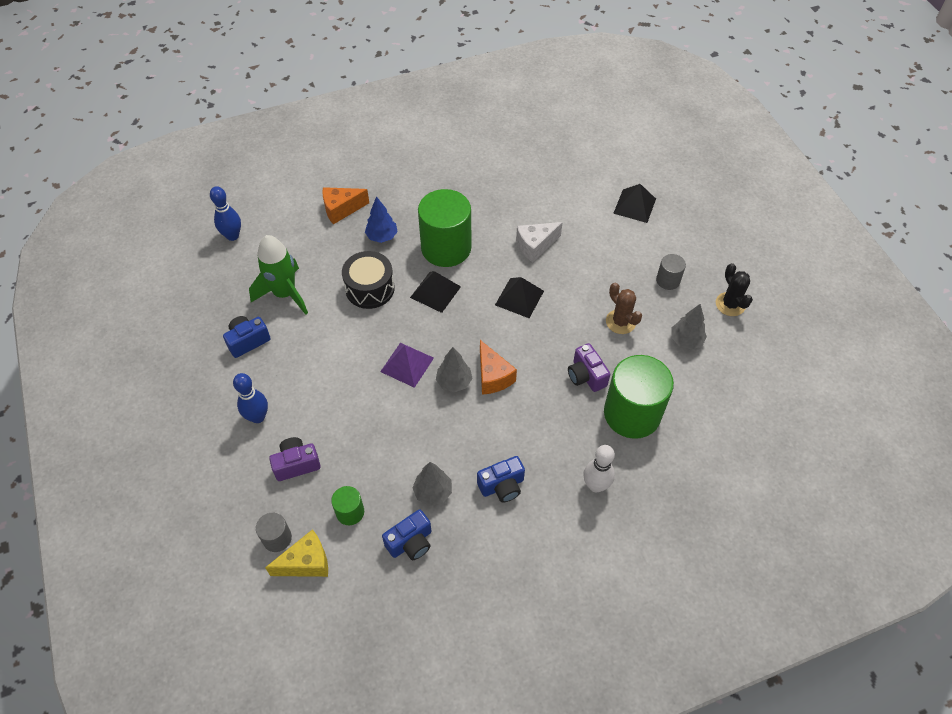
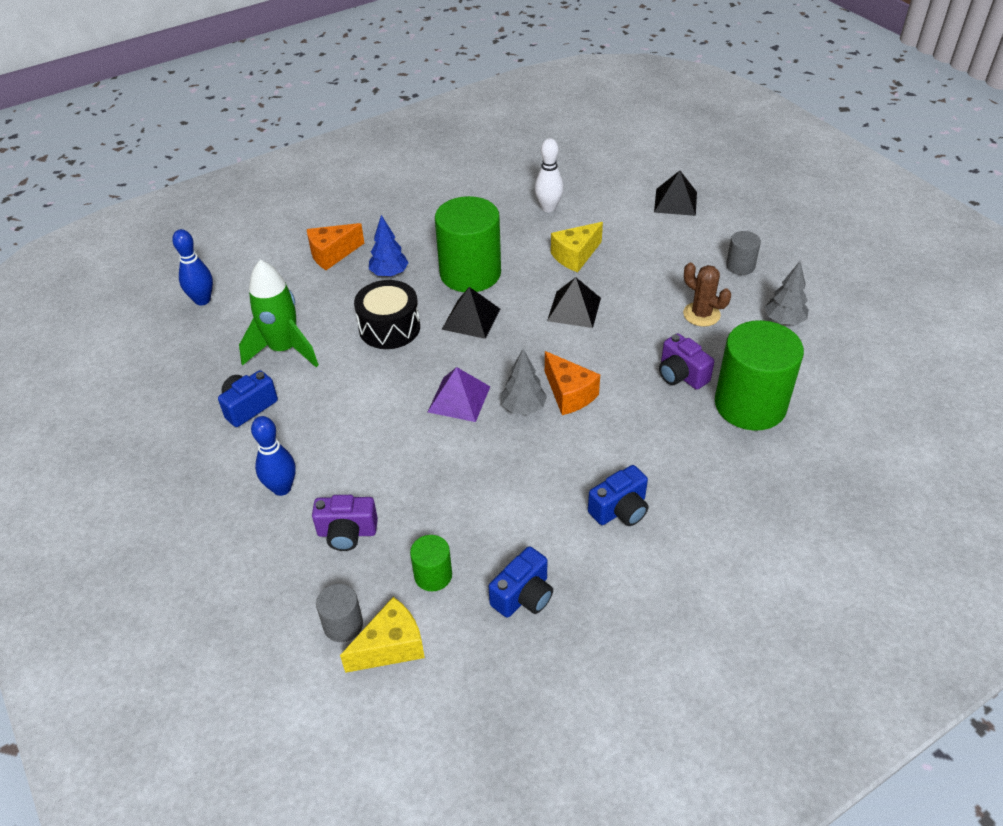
camera: 10 degrees left, 10 degrees down
(296, 464) = (347, 533): purple camera -> purple camera turned 150 degrees counterclockwise
(433, 492) = (534, 532): grey tree -> none
(535, 246) = (575, 256): white cheese -> yellow cheese
(595, 485) = (735, 488): white bowling pin -> white bowling pin (548, 208)
(730, 304) = (819, 278): black cactus -> none

